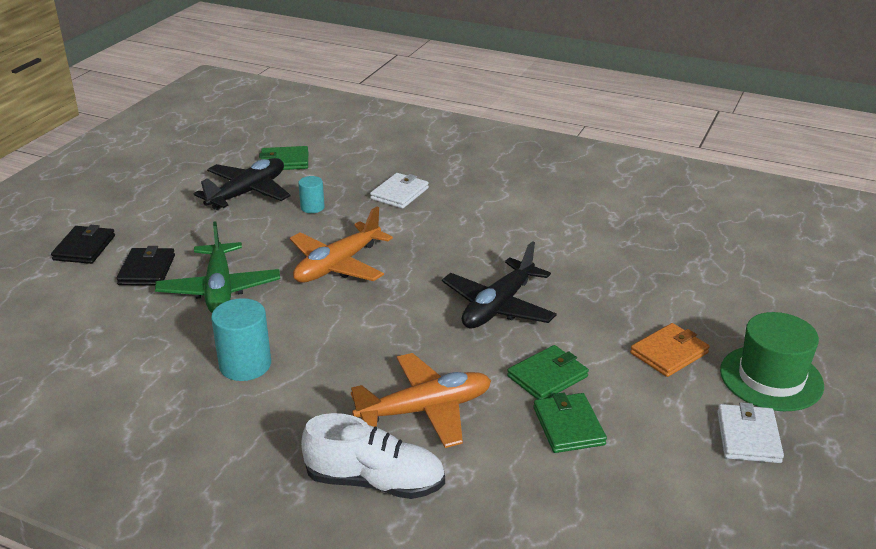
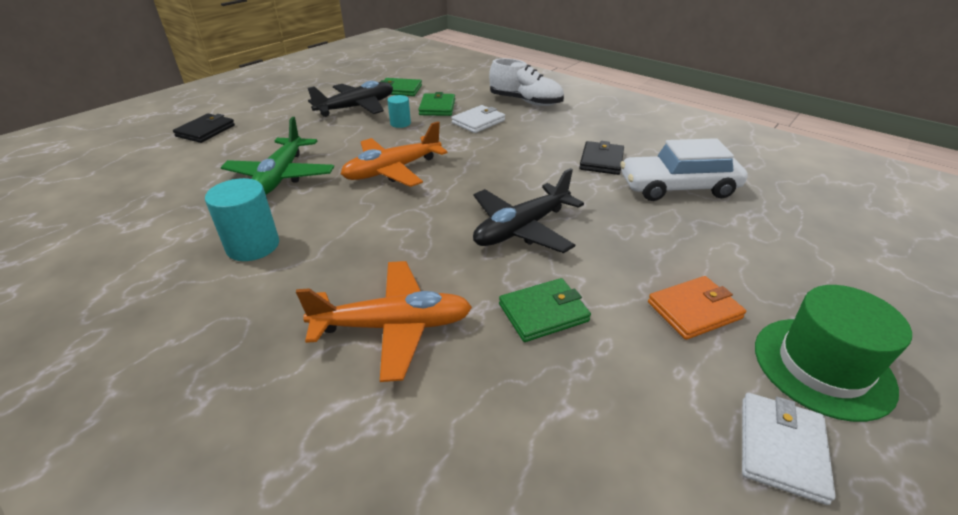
camera: 15 degrees right, 5 degrees up
(147, 270) = (237, 153): black wallet -> black wallet (601, 161)
(375, 482) = (289, 406): white shoe -> white shoe (525, 101)
(568, 426) = (545, 380): green wallet -> green wallet (437, 107)
(629, 242) = (678, 187): none -> white car

